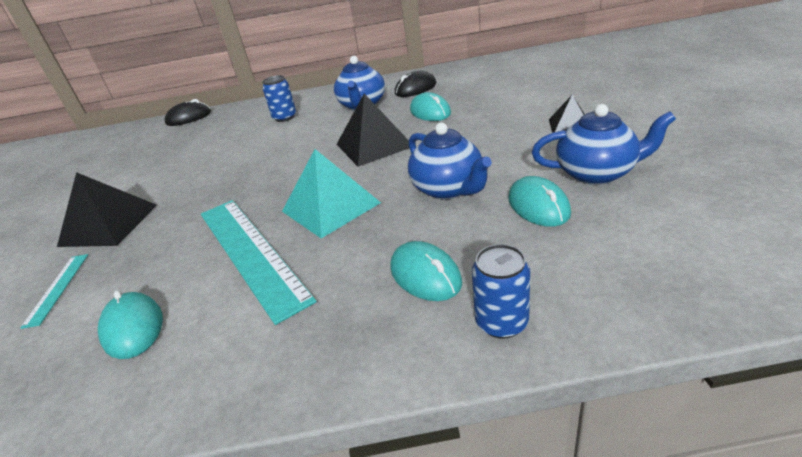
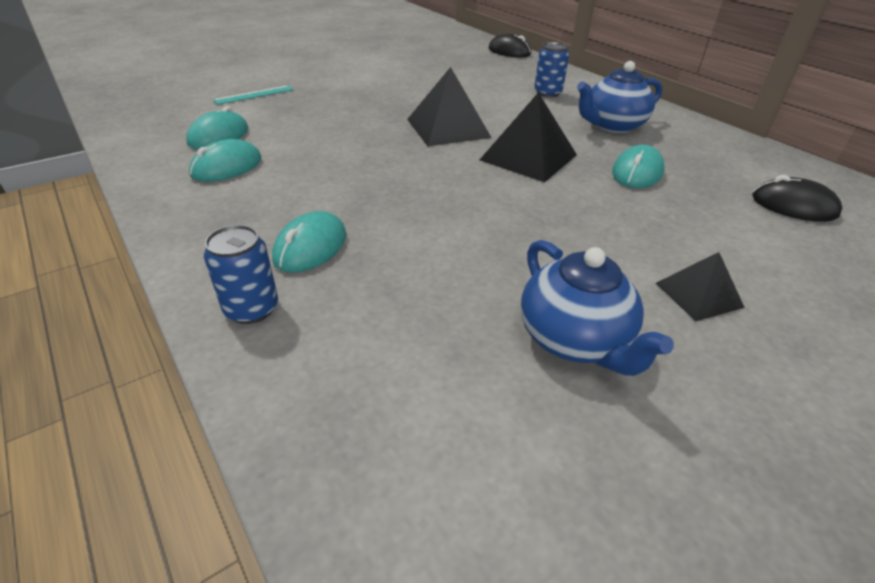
camera: 55 degrees right, 5 degrees up
(109, 225) = (331, 83): black pyramid -> black pyramid (448, 128)
(251, 252) = (316, 150): turquoise ruler -> none
(331, 207) = (398, 166): turquoise pyramid -> none
(415, 89) = (690, 147): black mouse -> black mouse (793, 206)
(448, 189) = (467, 226): blue teapot -> none
(538, 206) = (465, 299): turquoise mouse -> turquoise mouse (227, 167)

